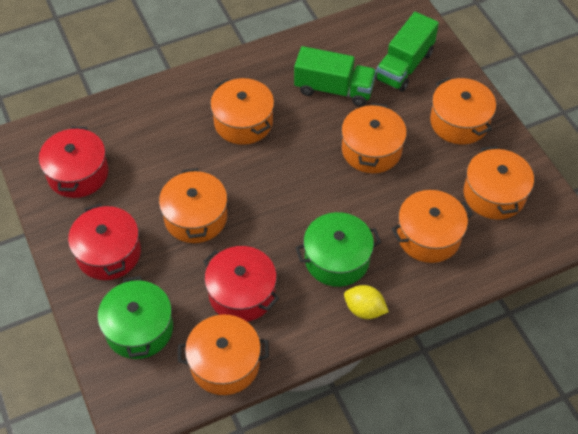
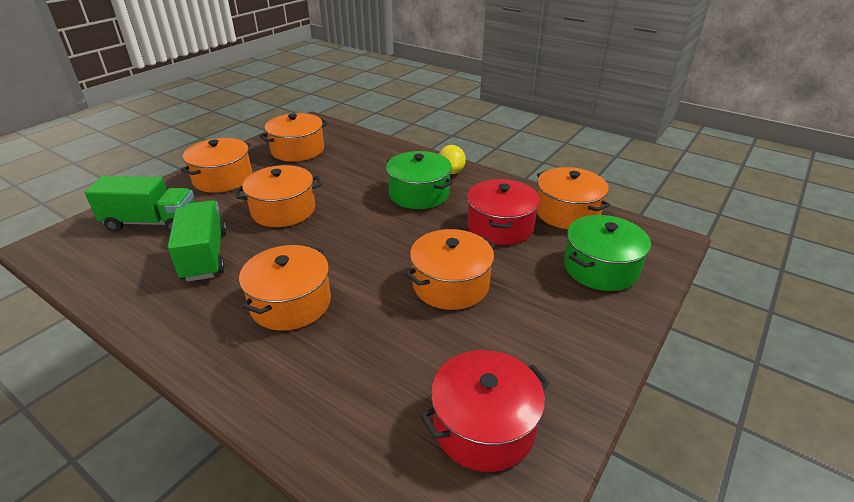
camera: 120 degrees left, 20 degrees down
(108, 253) = (556, 329): red pot -> none
(428, 236) = (360, 164): orange pot -> none

